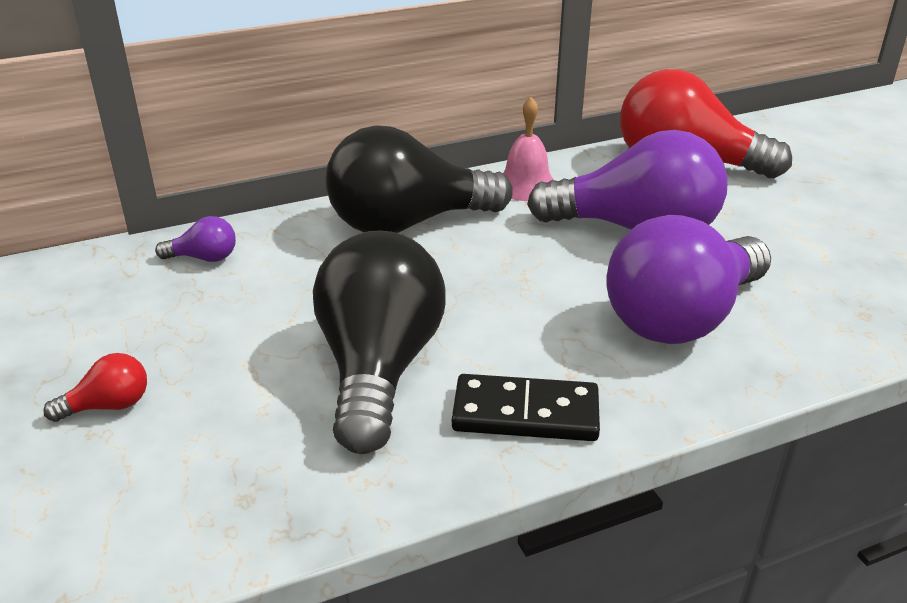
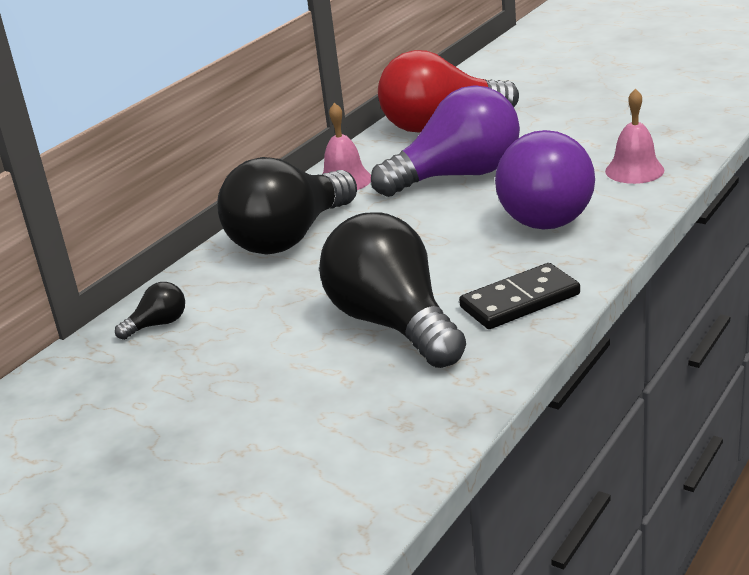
camera: 30 degrees left, 5 degrees down
(108, 406) = (228, 432): red light bulb -> none
(204, 258) = (158, 324): purple light bulb -> black light bulb
(837, 313) = (634, 170): none -> pink bell

